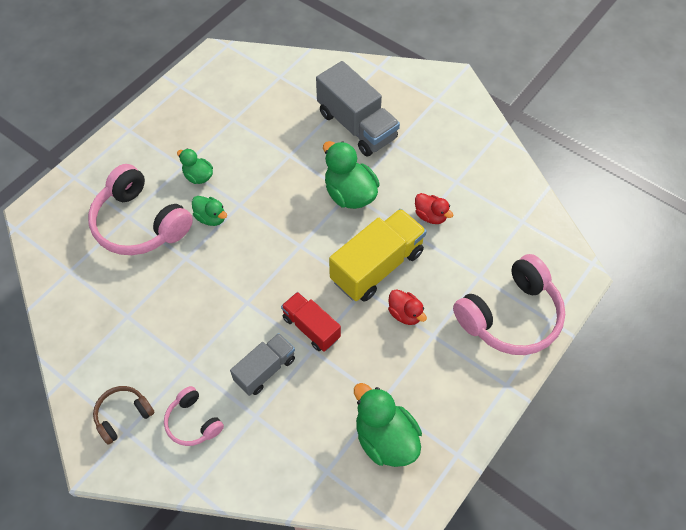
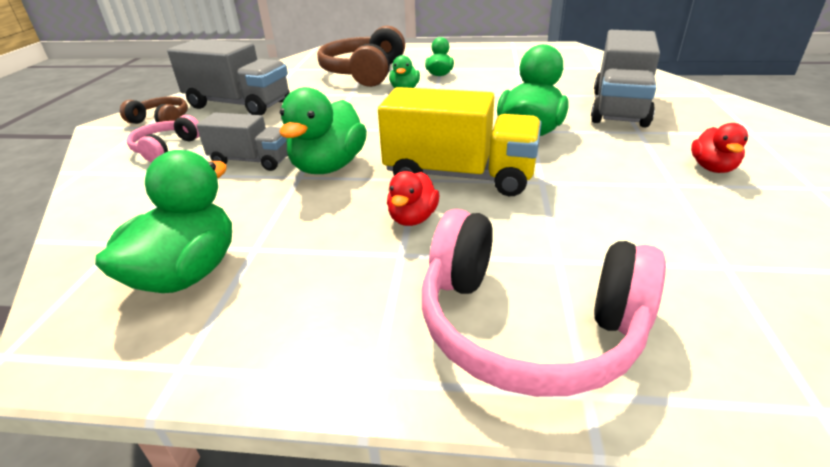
camera: 60 degrees right, 25 degrees down
(135, 347) = (238, 104): none -> grey truck
(140, 223) = (364, 73): pink headphones -> brown headphones
(311, 328) = (328, 167): red truck -> green duck
(430, 216) = (588, 185): red duck -> red duck (712, 168)

